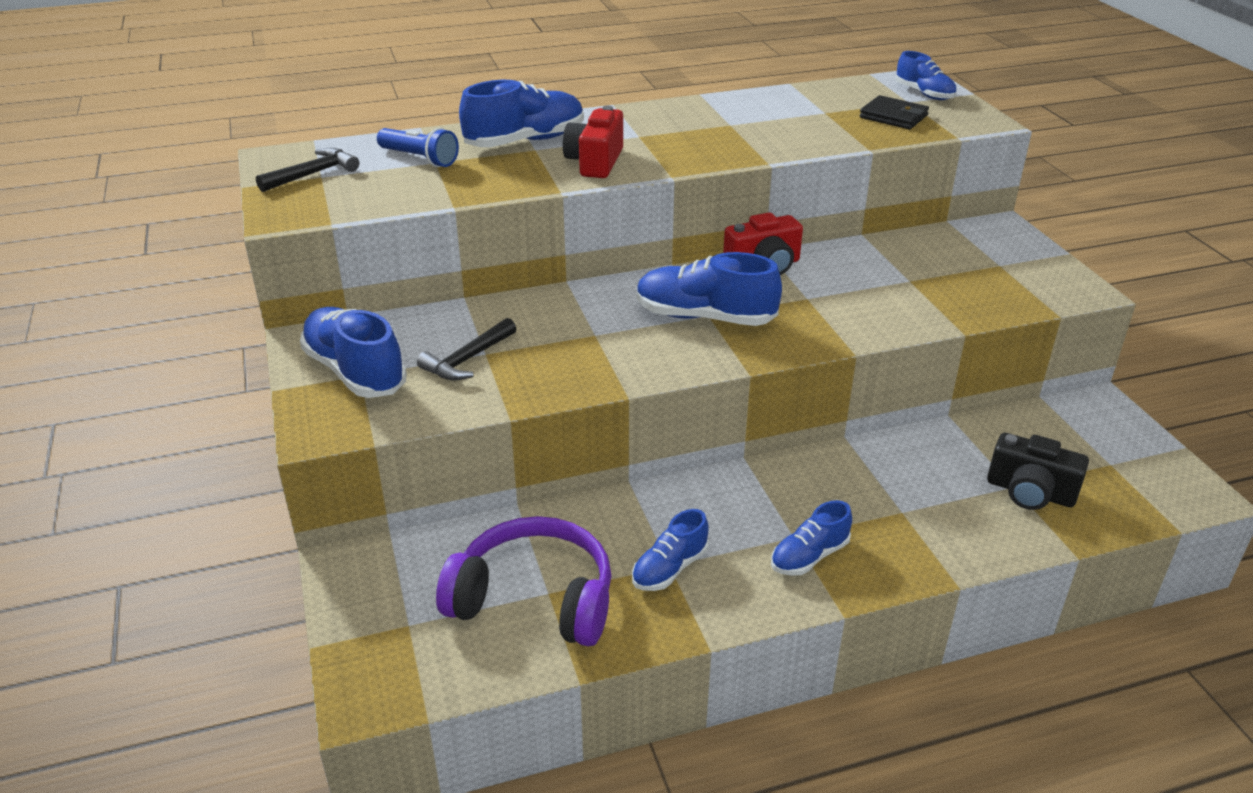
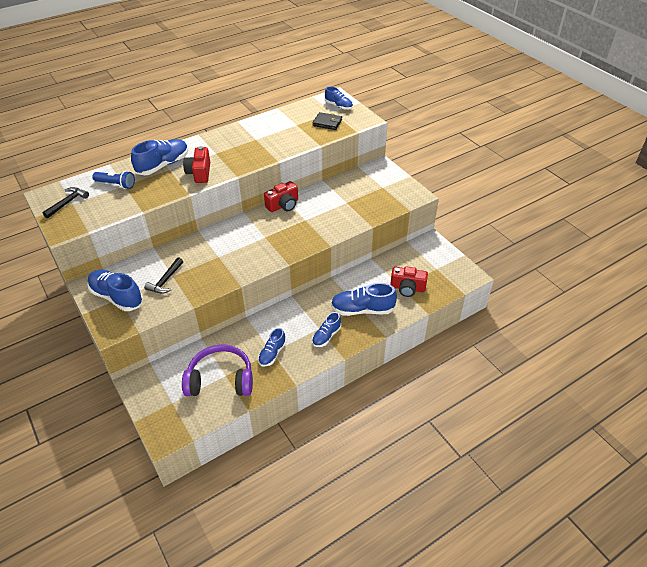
camera: 15 degrees left, 10 degrees up
(705, 317) = (263, 238): blue shoe -> blue shoe (362, 310)
(1030, 492) = (407, 288): black camera -> red camera

